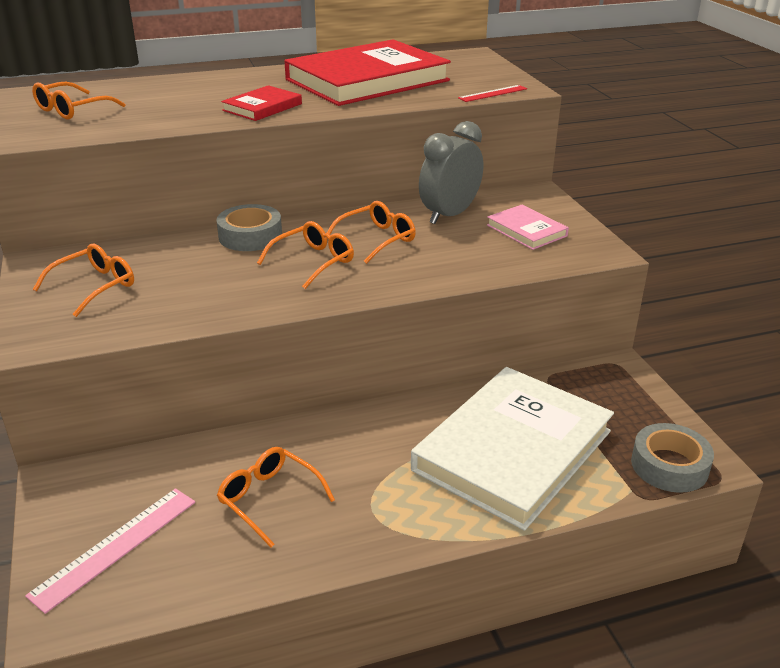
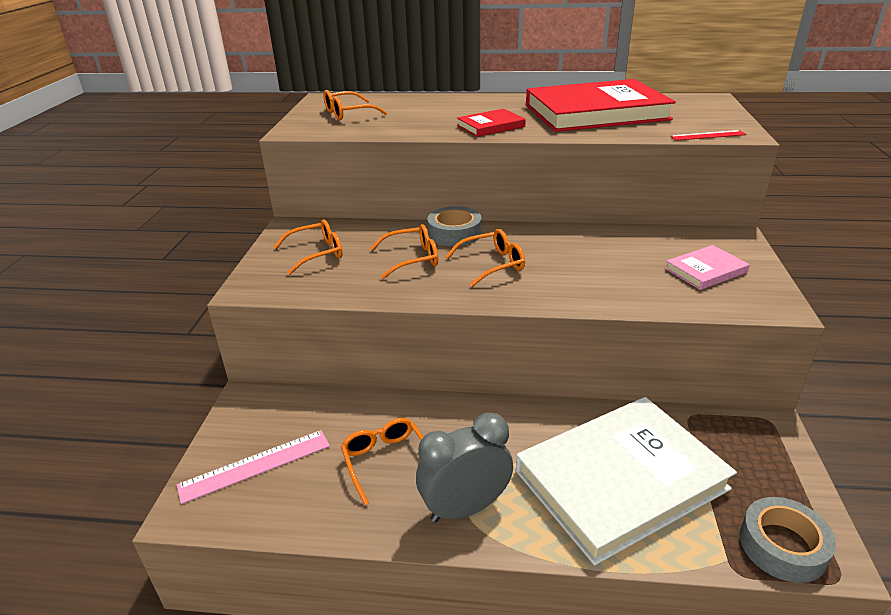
camera: 25 degrees right, 0 degrees up
(377, 239) = (558, 254): orange glasses -> orange glasses (412, 259)
(449, 215) = (637, 243): grey clock -> grey clock (465, 508)
(526, 230) = (705, 270): pink book -> pink book turned 75 degrees clockwise

